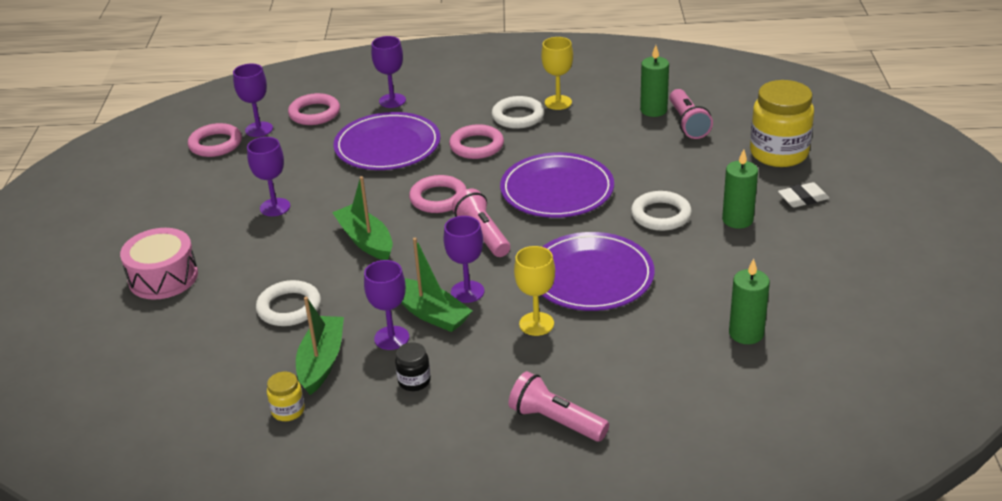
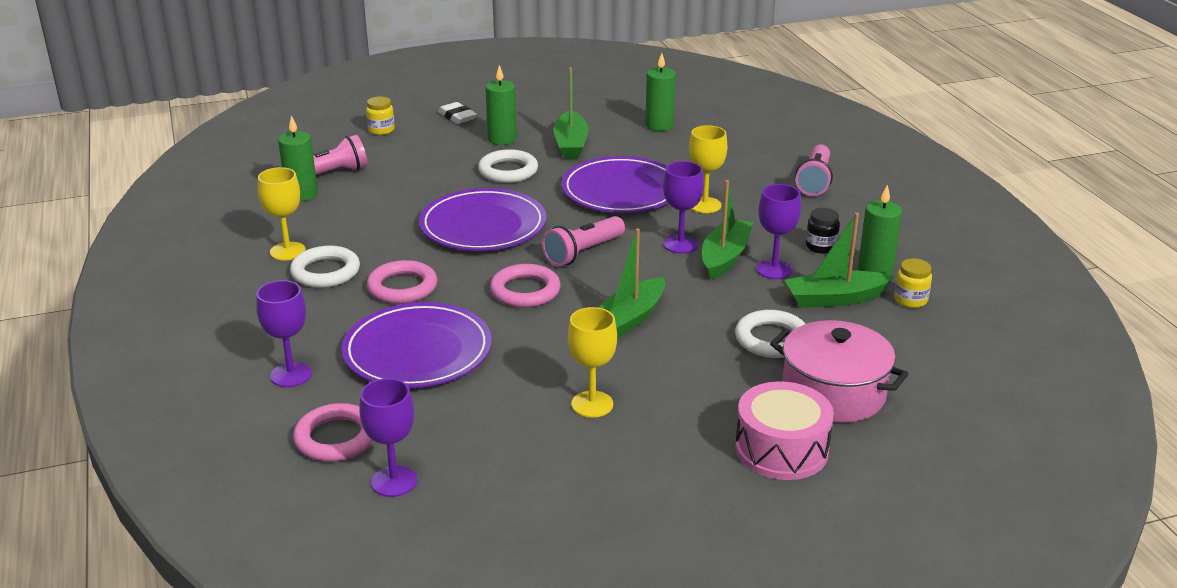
camera: 110 degrees left, 5 degrees down
(200, 320) = (833, 393): none -> pink pot
(215, 144) = (448, 514): pink ring -> none
(275, 207) = (592, 404): purple goblet -> yellow goblet
(352, 405) = (875, 269): none -> green candle
(712, 261) = (571, 144): none -> green boat
(779, 153) = (381, 130): yellow jar -> yellow jar, size x0.46

